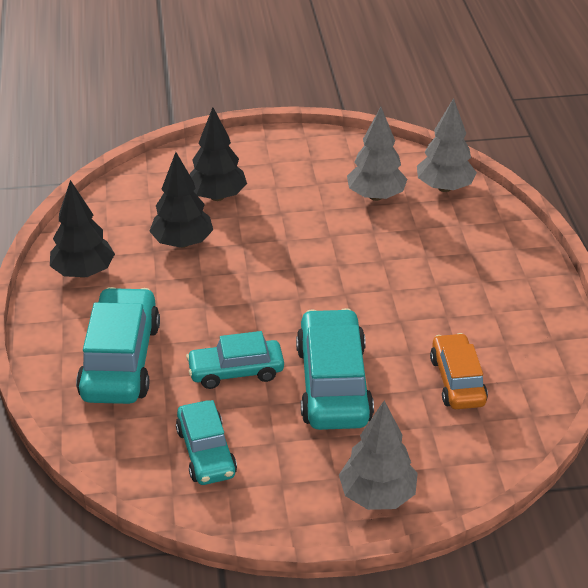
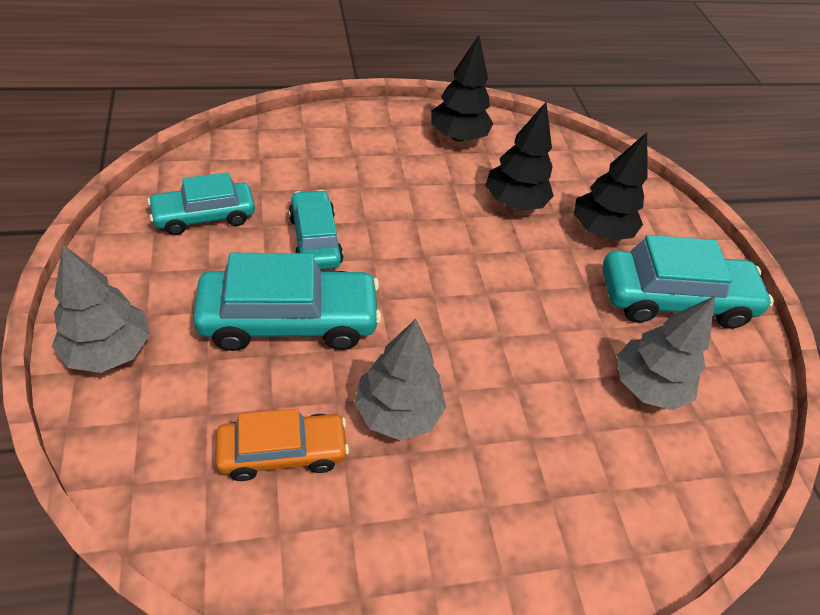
camera: 80 degrees right, 10 degrees up
(120, 360) = (335, 161): turquoise car -> turquoise car (674, 299)
(444, 187) = (694, 476): grey tree -> grey tree (397, 412)

